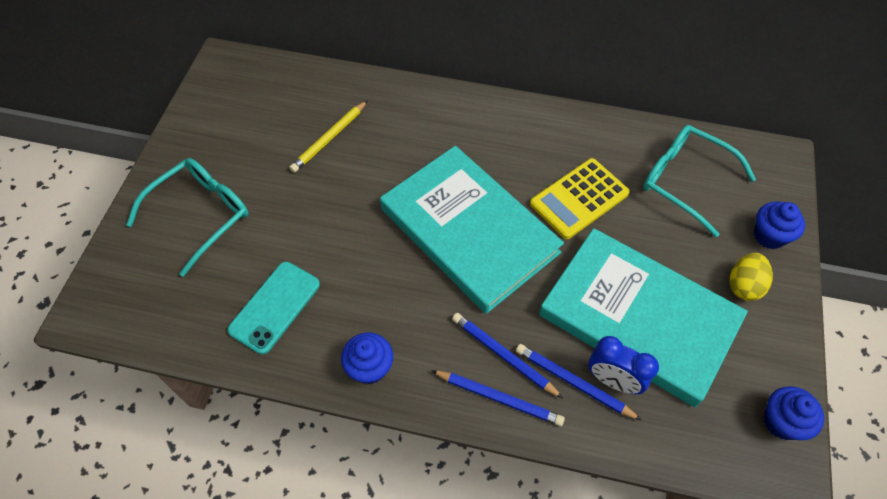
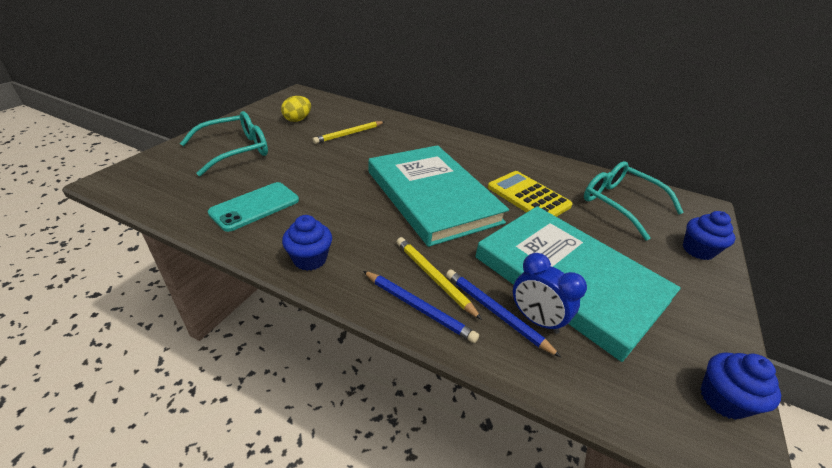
camera: 10 degrees right, 20 degrees down
(503, 355) = (433, 277): blue pencil -> yellow pencil
(579, 198) = (528, 196): yellow calculator -> yellow calculator turned 75 degrees clockwise
(743, 285) = (674, 278): yellow egg -> yellow egg (297, 120)

